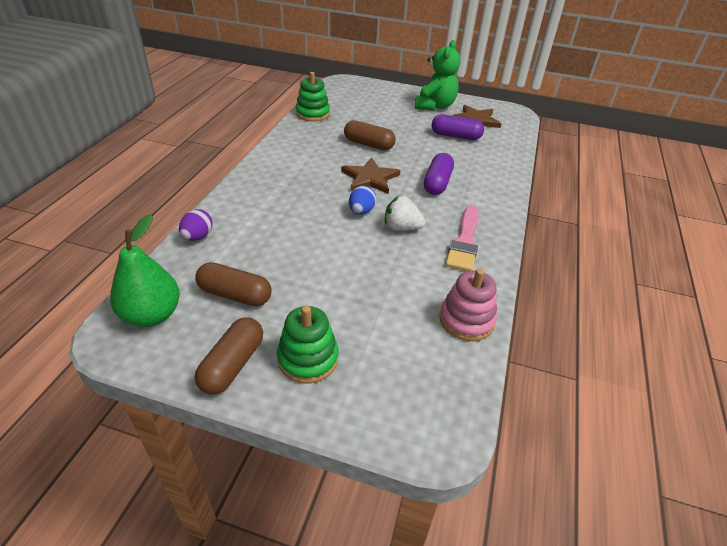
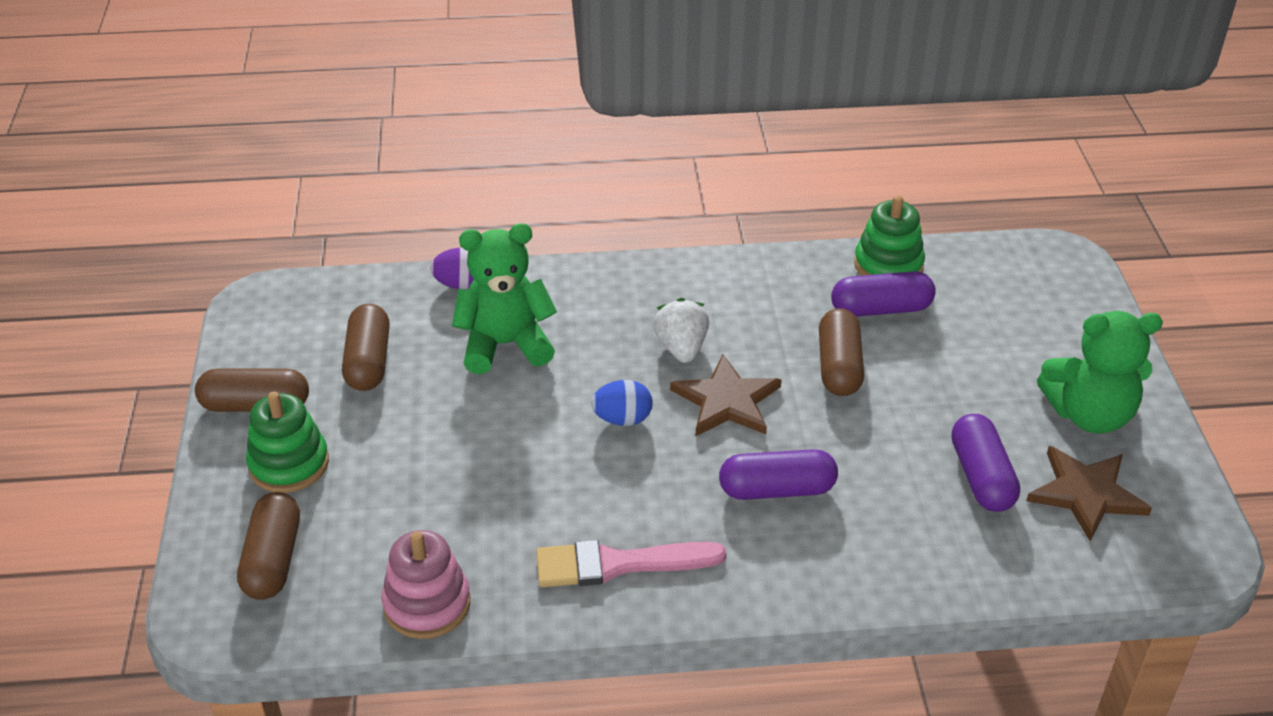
camera: 70 degrees right, 0 degrees up
(152, 315) = (304, 312): green pear -> none
(269, 234) = (505, 345): none -> green teddy bear
(339, 124) = (881, 309): none -> purple capsule
(397, 388) = (273, 560): none -> brown capsule
(401, 228) = (608, 477): white strawberry -> white strawberry (681, 348)

